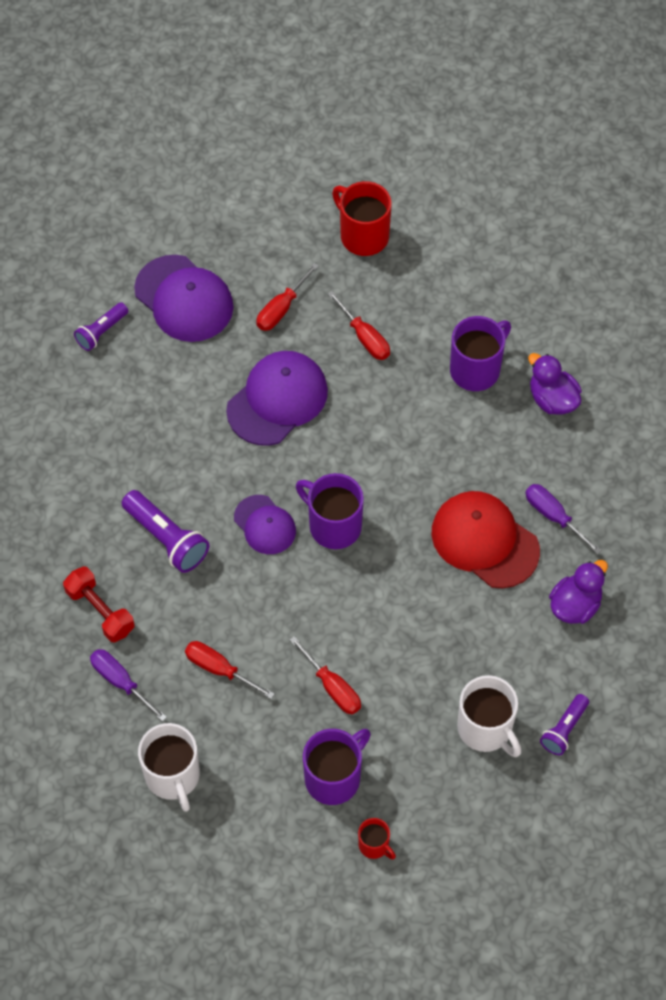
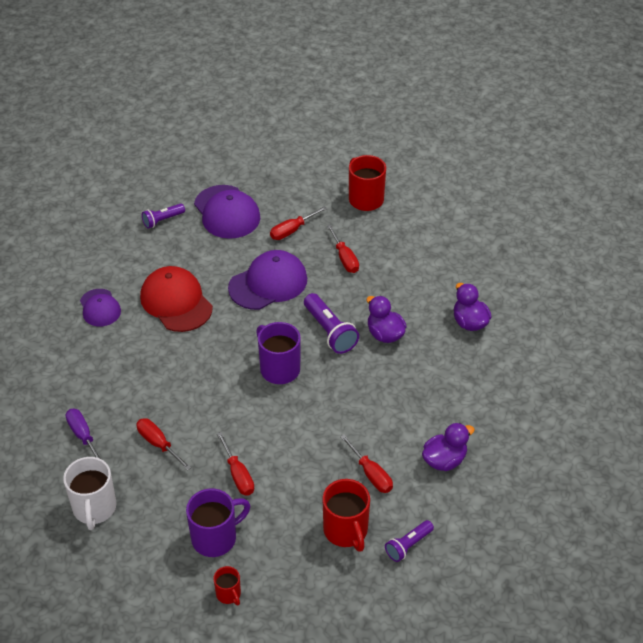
camera: 15 degrees right, 15 degrees down
(100, 611) = (88, 387): red dumbbell -> none
(166, 538) = (155, 352): purple flashlight -> purple flashlight (330, 331)
(265, 525) = (229, 358): purple cap -> purple cap (100, 308)
(451, 442) = (385, 334): none -> purple duck
(476, 369) = (419, 293): purple mug -> none
(484, 541) = (388, 402): red cap -> red cap (176, 302)
(486, 729) = (346, 531): white mug -> red mug
(492, 645) = (370, 474): none -> red screwdriver
(554, 517) = (447, 397): purple screwdriver -> none

